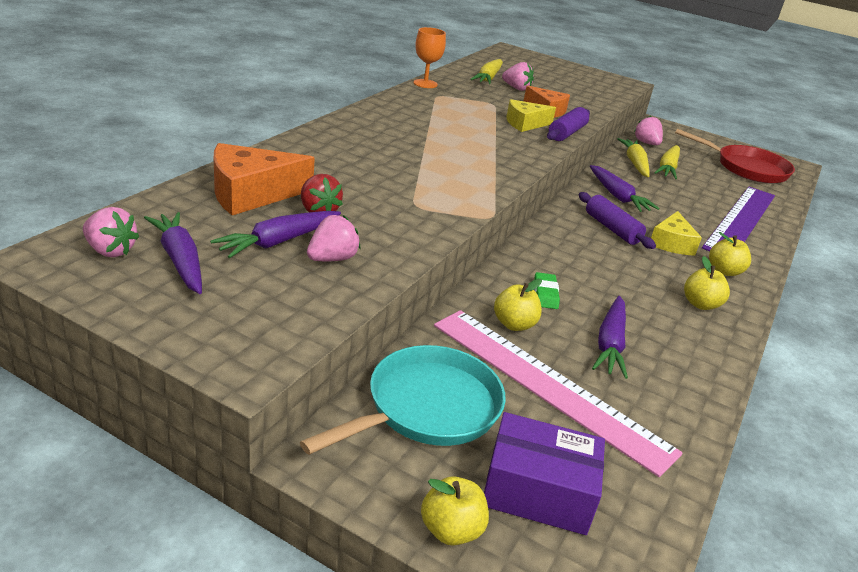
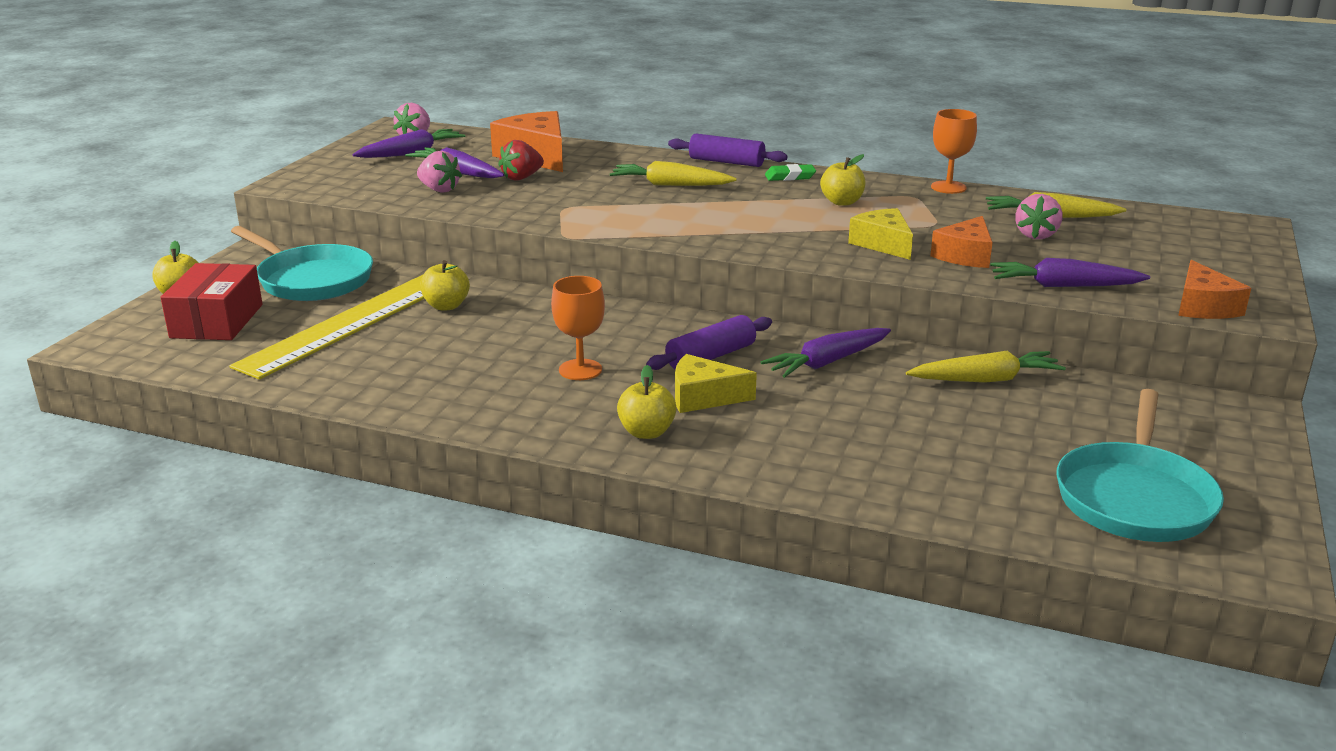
camera: 85 degrees right, 5 degrees down
(538, 490) = (217, 321): purple box -> red box
(545, 294) = (513, 319): green eraser -> green eraser (790, 176)
(547, 385) = (351, 322): pink ruler -> yellow ruler
(567, 133) = (887, 269): purple rolling pin -> purple rolling pin (726, 162)
(610, 344) = (429, 351): purple carrot -> purple carrot (1063, 286)
(617, 88) = (1203, 306): none -> orange cheese
(638, 279) = (580, 370): none -> orange goblet
(646, 143) = (1108, 394): pink strawberry -> none
(667, 168) = (1007, 409): yellow carrot -> yellow carrot (670, 185)
(700, 304) = (542, 408): yellow apple -> yellow apple (842, 202)
(740, 220) = (849, 464): purple ruler -> none
(746, 168) = (1135, 497): red pan -> turquoise pan

